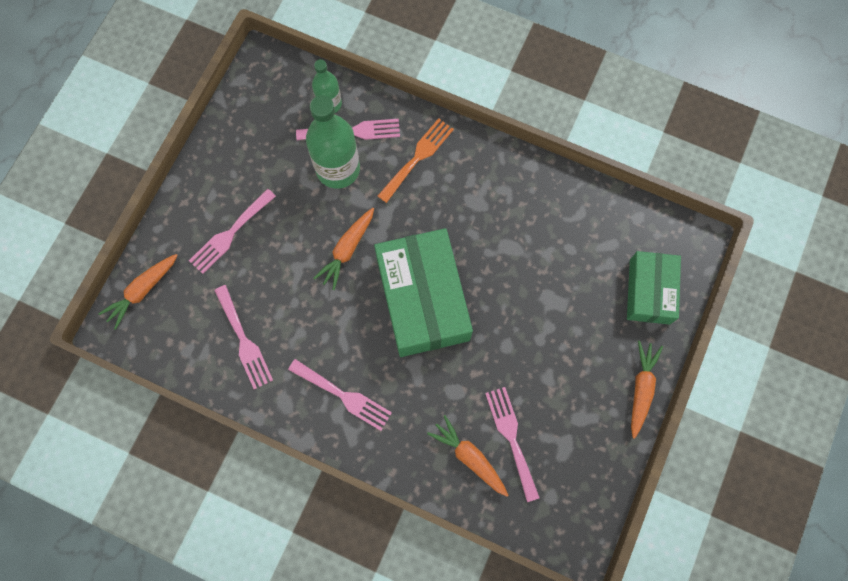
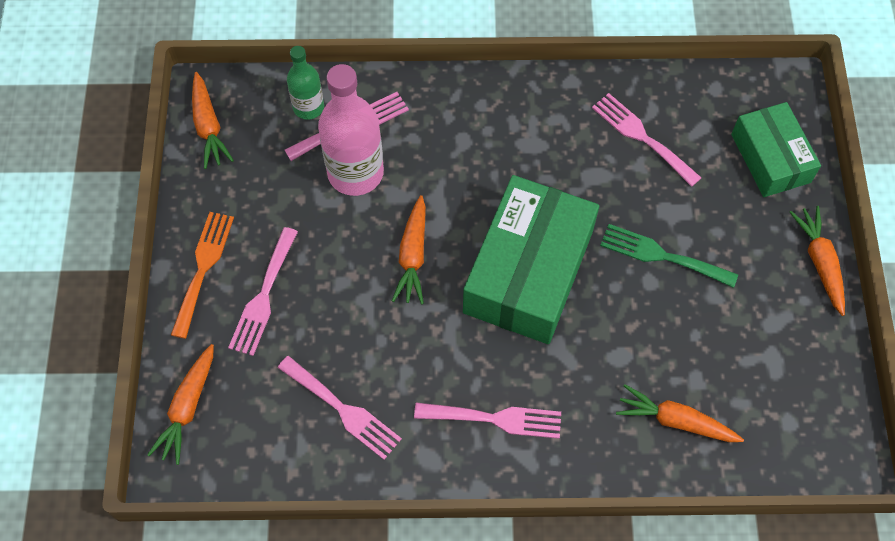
camera: 25 degrees left, 10 degrees down
(253, 88) = (208, 126): none -> orange carrot
(338, 169) = (355, 173): green bottle -> pink bottle
(418, 157) = (441, 123): orange fork -> orange fork (203, 268)
(423, 299) = (528, 272): green box -> green box turned 60 degrees clockwise
(511, 437) = (710, 378): pink fork -> pink fork (641, 136)
(525, 330) = (661, 255): none -> green fork

